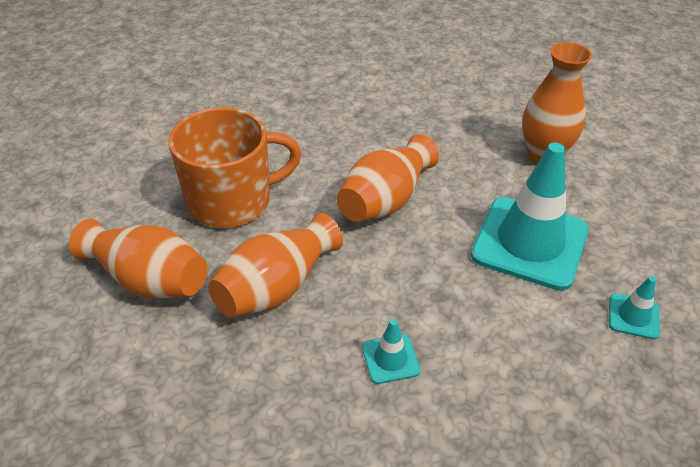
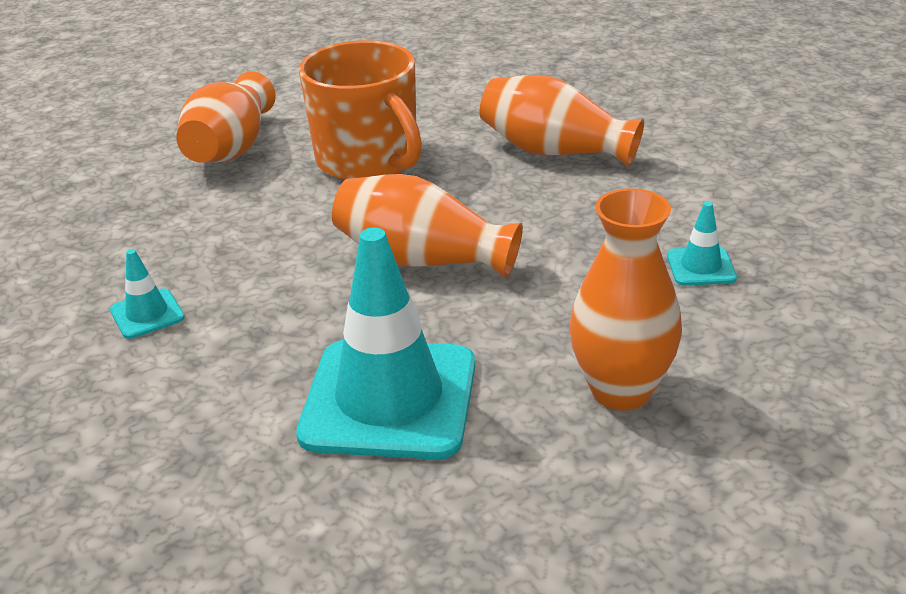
camera: 75 degrees right, 10 degrees down
(276, 287) = (241, 219): orange vase -> orange vase (554, 151)
(633, 316) = (262, 526): turquoise traffic cone -> turquoise traffic cone (701, 267)

